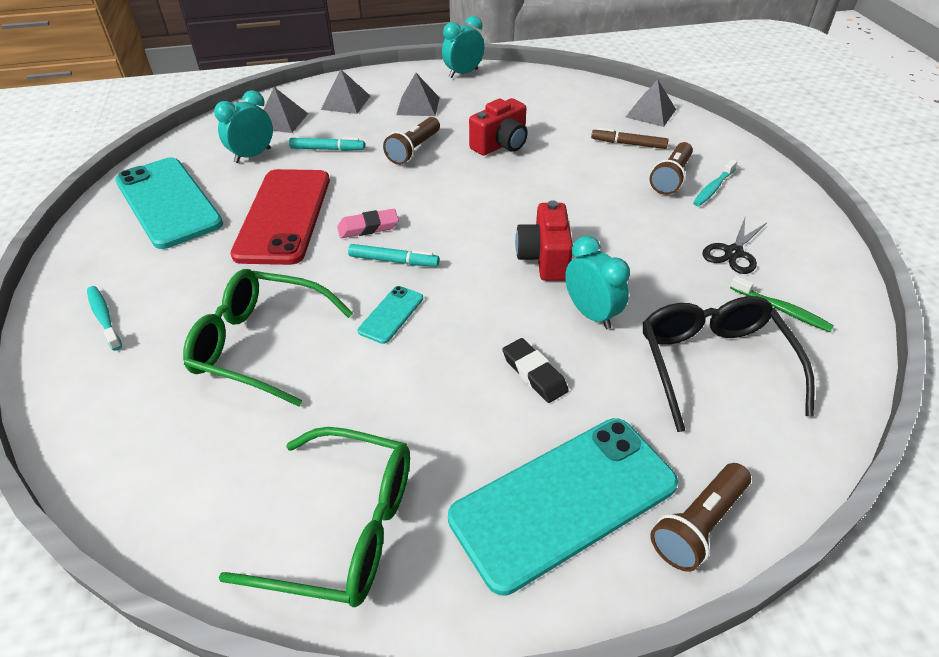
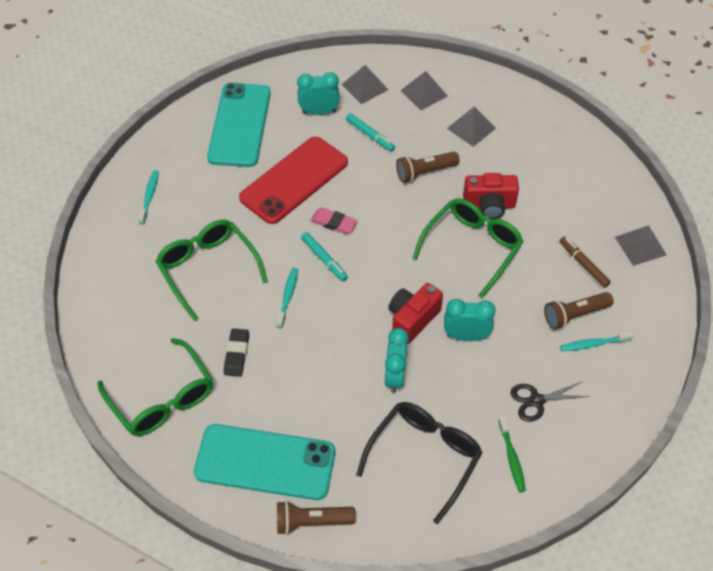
camera: 40 degrees right, 10 degrees up
(391, 314) = (288, 297): turquoise phone -> turquoise toothbrush
(463, 73) = (541, 111): turquoise clock -> turquoise clock (466, 336)
(526, 179) = (472, 248): none -> green glasses
(534, 373) = (323, 388): black eraser -> black eraser (237, 354)

